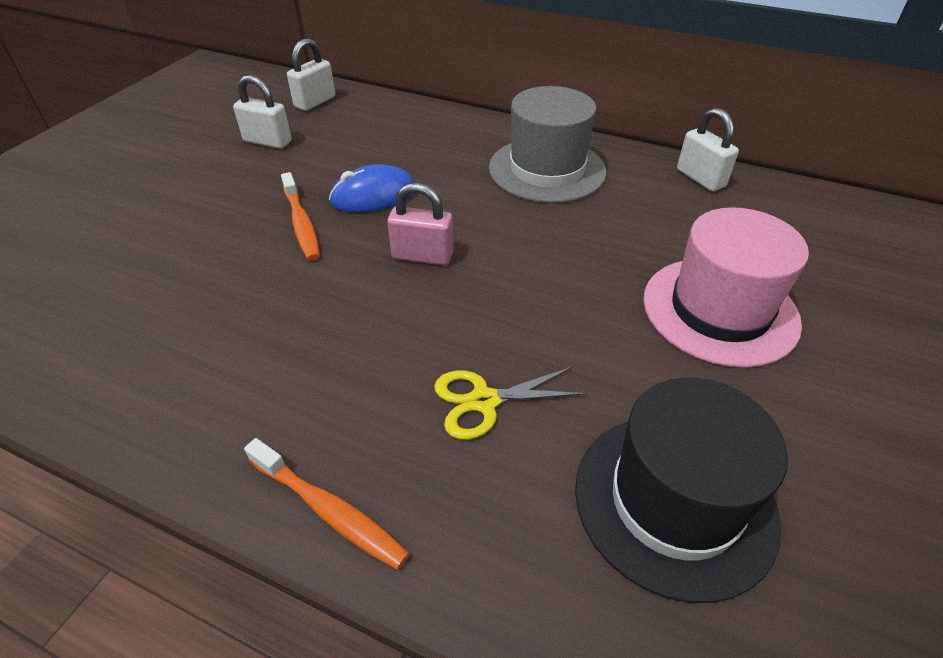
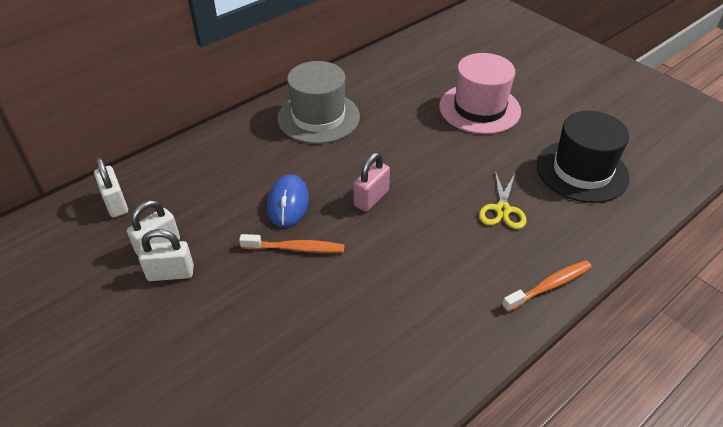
camera: 65 degrees left, 0 degrees up
(700, 178) = (372, 66): white padlock -> white padlock (171, 273)

